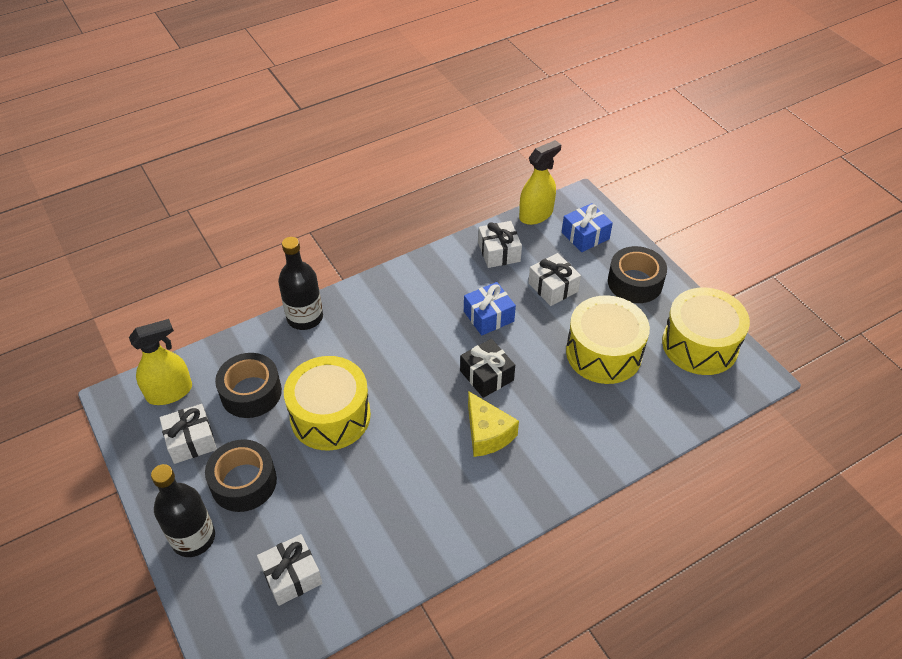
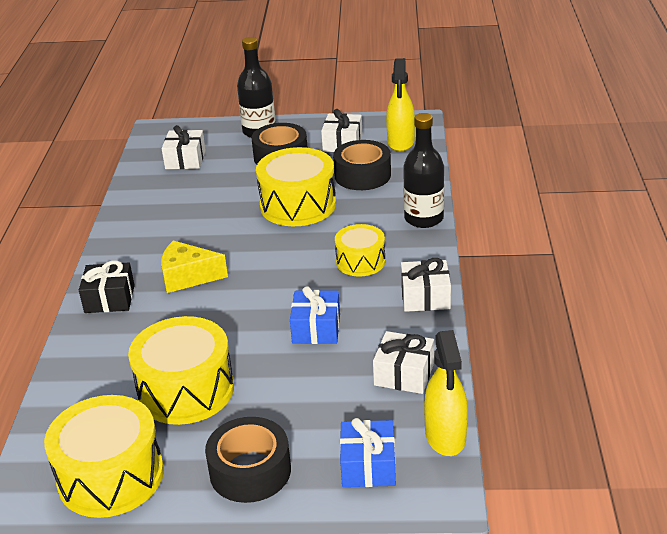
camera: 125 degrees right, 15 degrees down
(391, 330) = (360, 261): none -> yellow drum
(486, 375) = (246, 299): black gift -> black gift (109, 299)
(553, 287) = (310, 394): white gift -> white gift (425, 297)

